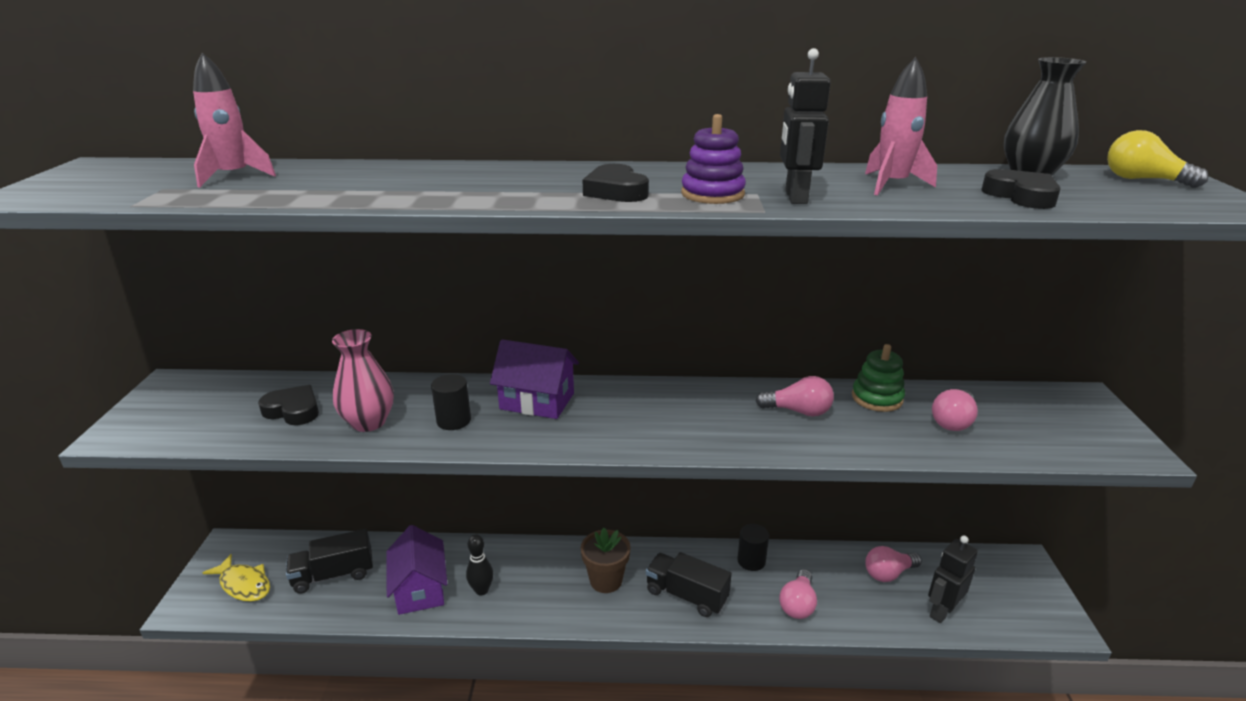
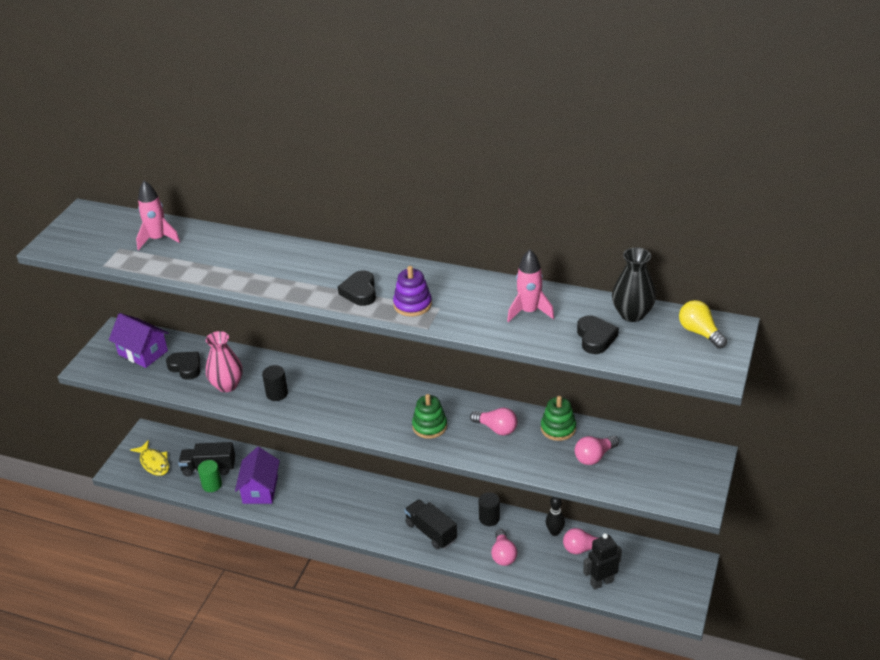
camera: 20 degrees right, 10 degrees up
(343, 598) = (212, 485): none -> green cylinder
(481, 590) = (299, 499): black bowling pin -> black bowling pin (554, 532)
(537, 401) = (333, 388): purple house -> purple house (143, 352)
(606, 580) = (382, 510): brown flower pot -> none
(705, 424) = (429, 426): none -> green stacking toy
(795, 197) = (457, 316): black robot -> none
(797, 604) = (503, 555): pink light bulb -> pink light bulb turned 45 degrees counterclockwise

